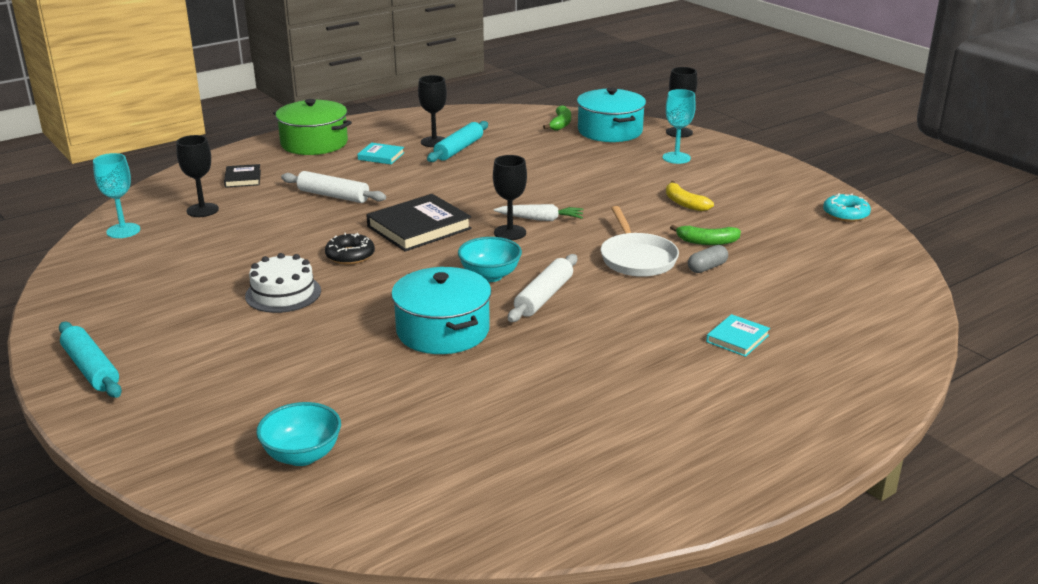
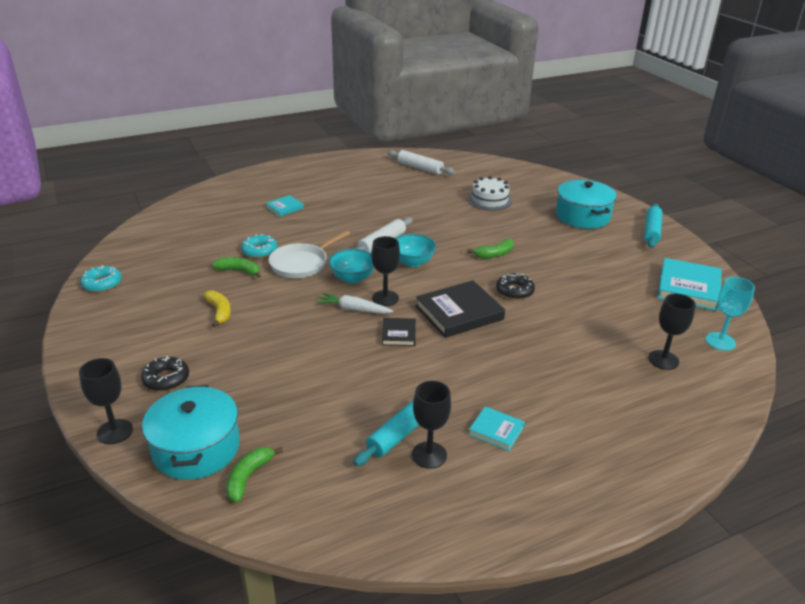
camera: 170 degrees left, 5 degrees up
(91, 369) = (651, 231): turquoise rolling pin -> turquoise rolling pin turned 45 degrees clockwise
(109, 283) = (688, 288): none -> turquoise book
(243, 178) = (647, 407): black book -> black book (399, 334)
(283, 293) = (556, 265): white cake -> white cake (489, 200)
(302, 455) = (522, 185): turquoise bowl -> turquoise bowl (352, 278)
(314, 143) = (586, 475): green pot -> none
(333, 196) = (541, 364): white rolling pin -> white rolling pin (420, 168)
(373, 299) = (494, 254): none -> green banana
(443, 330) = (451, 230): turquoise pot -> turquoise pot (582, 216)
(637, 258) = (302, 263): white pan -> white pan turned 135 degrees counterclockwise
(676, 158) = (166, 379): turquoise goblet -> black donut
(707, 267) = (259, 251): grey capsule -> turquoise donut

